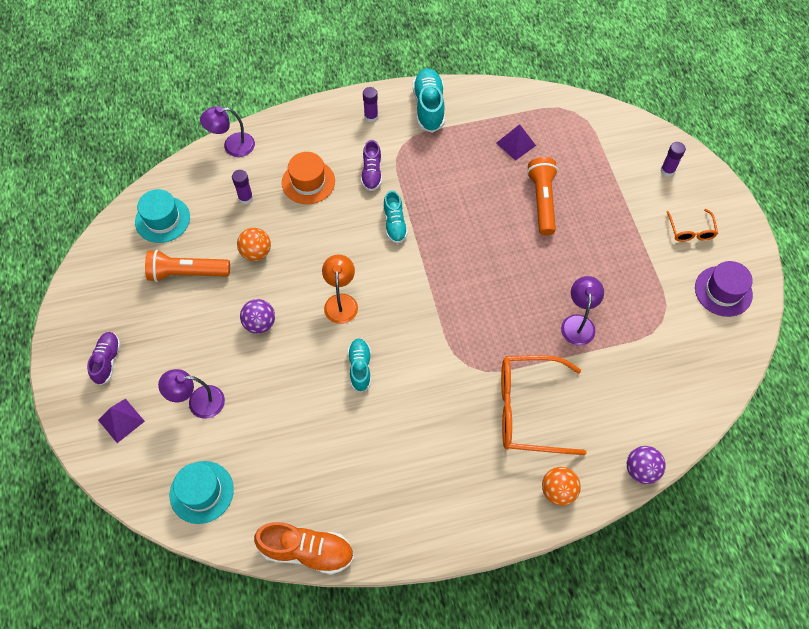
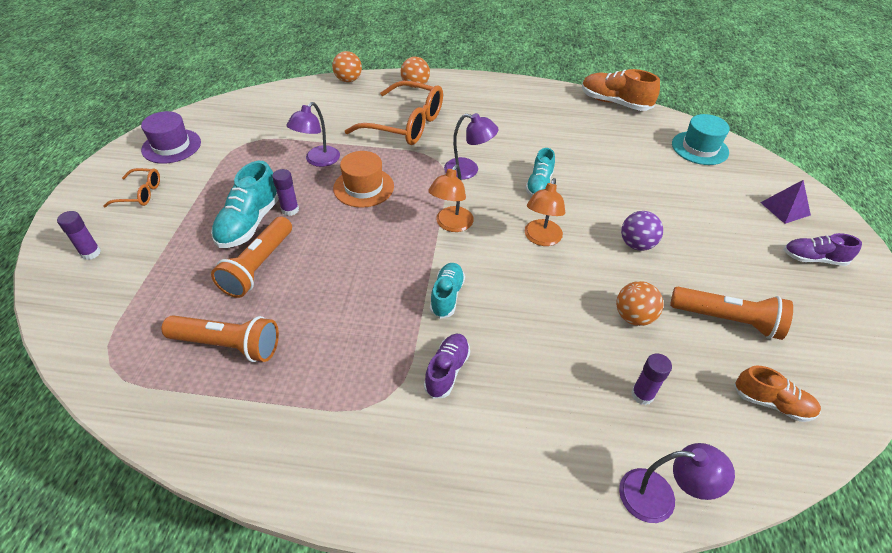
camera: 160 degrees left, 15 degrees down
(107, 361) = (813, 259): purple shoe -> purple shoe turned 75 degrees clockwise
(162, 219) = (771, 403): turquoise hat -> orange shoe
(198, 402) = (705, 201): purple lamp -> purple lamp (468, 170)
(308, 182) = (543, 388): orange hat -> orange hat (363, 187)
(371, 117) = (406, 469): purple glue stick -> purple glue stick (290, 210)
(420, 290) = (451, 225): none -> orange lamp
(429, 107) = (305, 452): turquoise shoe -> turquoise shoe (250, 223)
(516, 144) = (228, 345): purple pyramid -> orange flashlight
(641, 470) = (348, 80): purple ball -> orange ball
(691, 231) = (140, 194): orange glasses -> orange glasses turned 75 degrees clockwise

